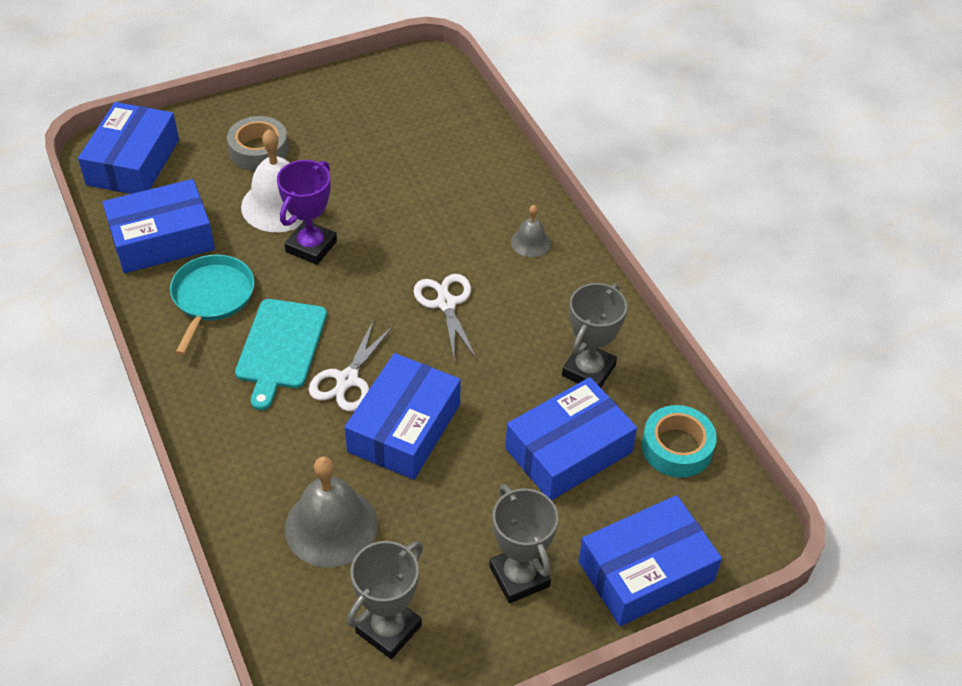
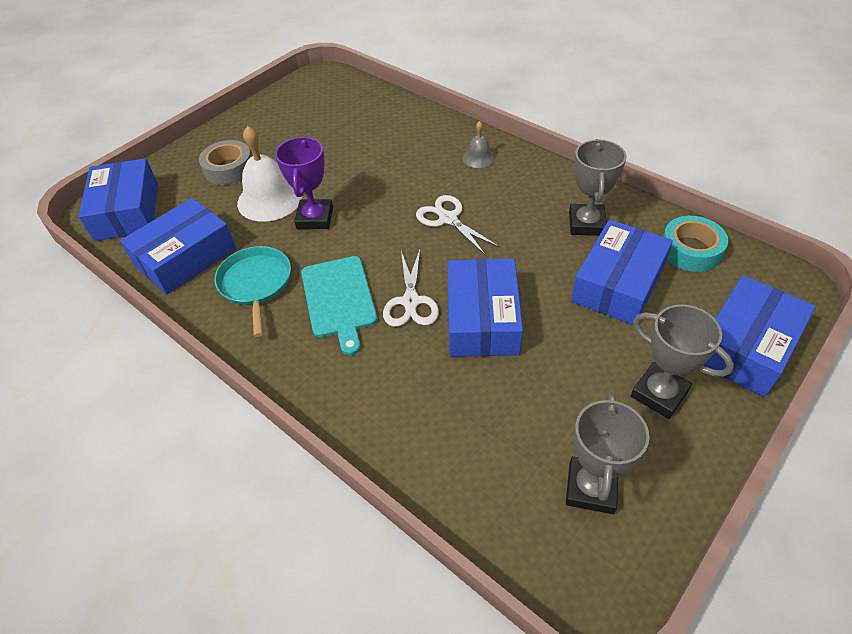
camera: 20 degrees left, 0 degrees up
(331, 526) = (479, 422): grey bell -> none

